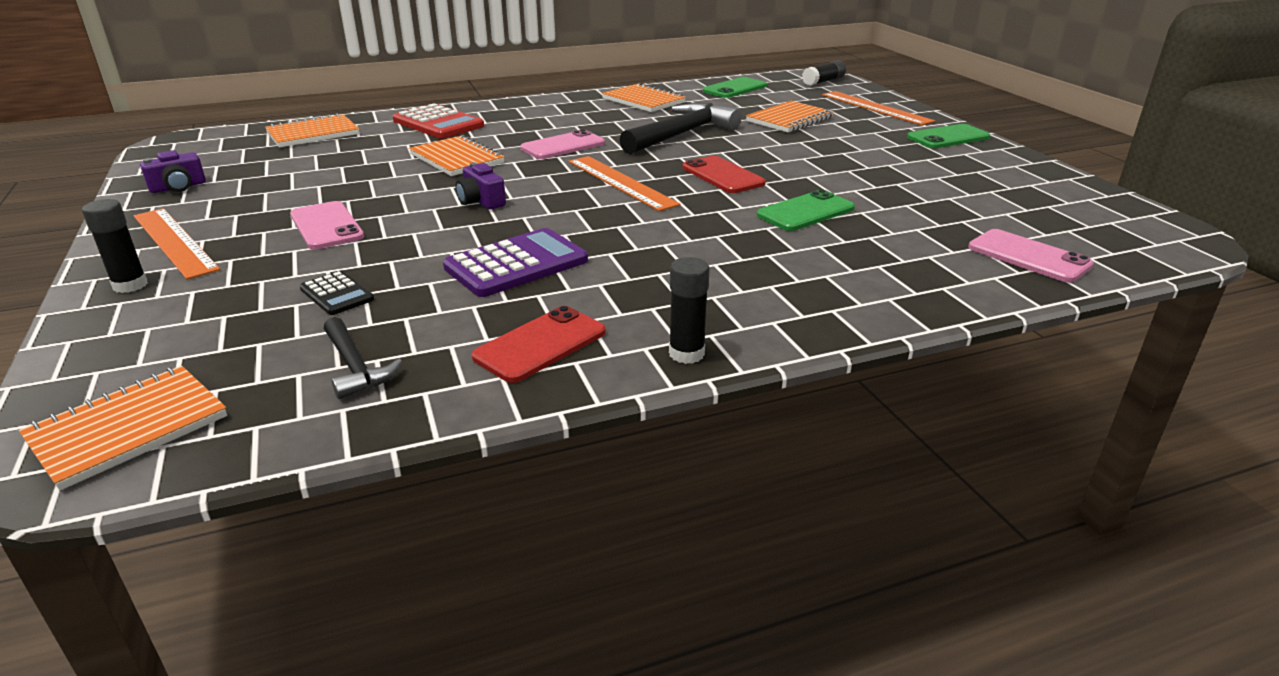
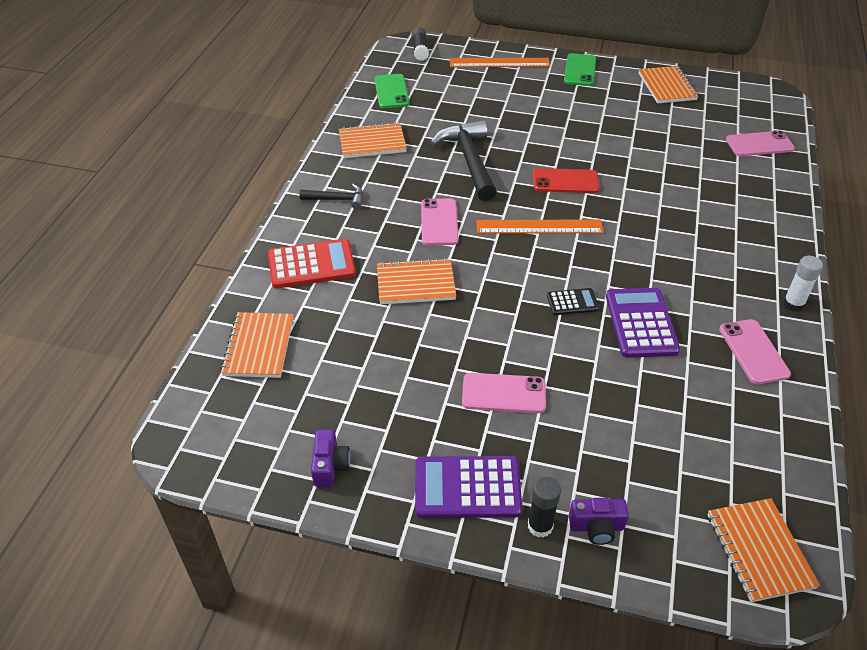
camera: 55 degrees left, 15 degrees up
(174, 242) = (467, 488): orange ruler -> purple calculator
(337, 294) = (631, 418): black calculator -> black calculator (572, 302)
(355, 367) = (738, 434): black hammer -> black hammer (337, 199)
(481, 201) = (519, 302): purple camera -> purple camera (596, 527)
(540, 344) = (753, 351): red phone -> pink phone
(686, 354) = (793, 304): black glue stick -> white glue stick
(789, 119) = (486, 105): orange notebook -> orange notebook (666, 87)
(805, 212) = (649, 180): green phone -> none

